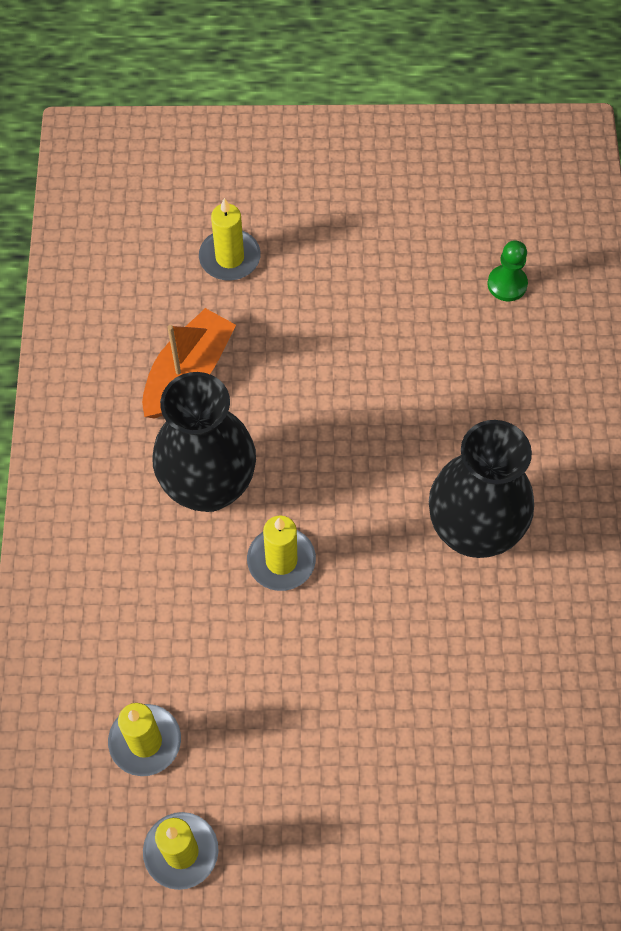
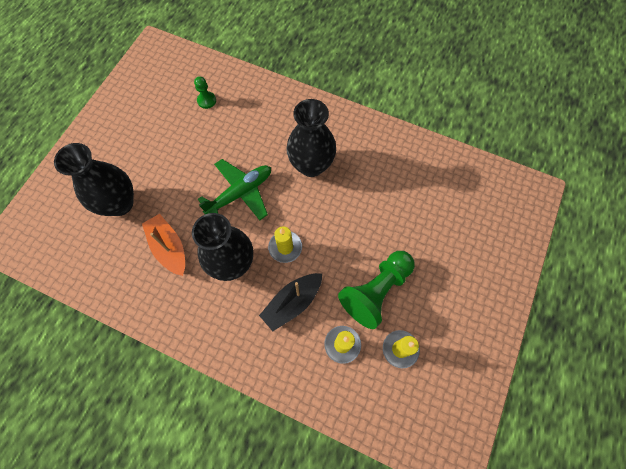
camera: 65 degrees left, 5 degrees up
(183, 621) = (292, 302): none -> black boat
(230, 258) = (120, 203): yellow candle -> black vase
(273, 761) = (376, 291): none -> green pawn
(348, 434) = (240, 193): none -> green plane

